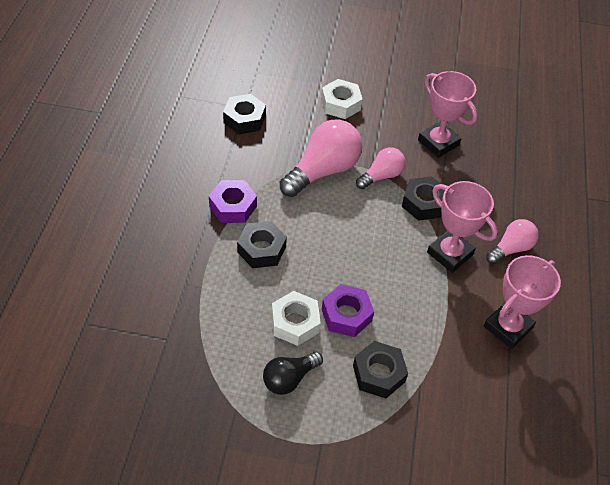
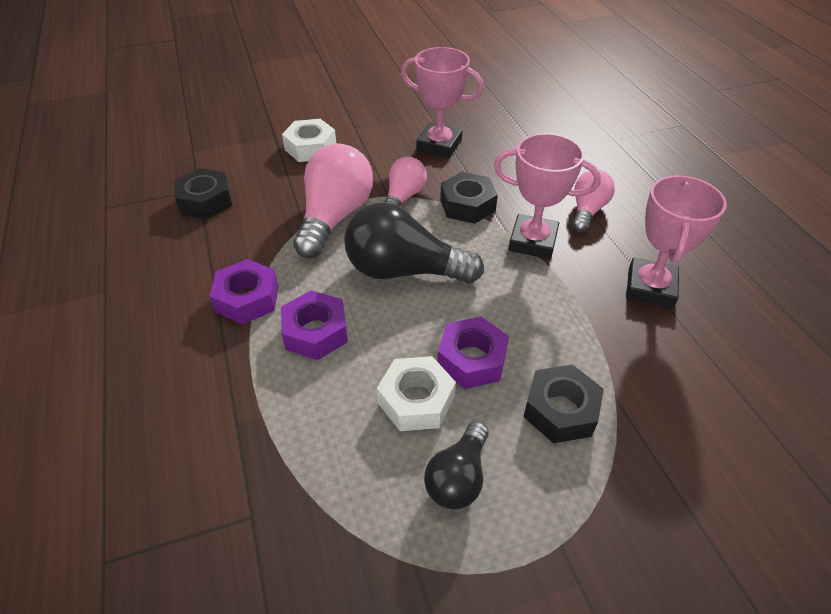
camera: 25 degrees left, 5 degrees down
(261, 249) = (316, 332): black nut -> purple nut
(344, 233) = (404, 270): none -> black light bulb

